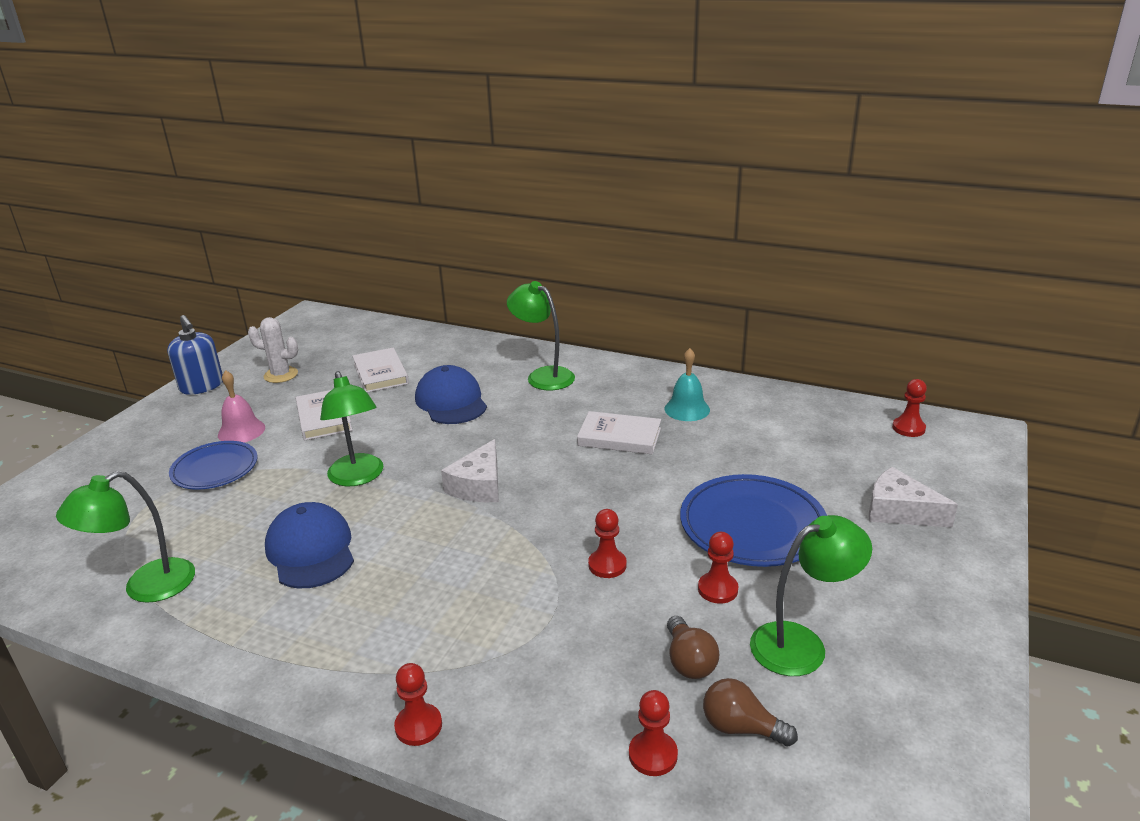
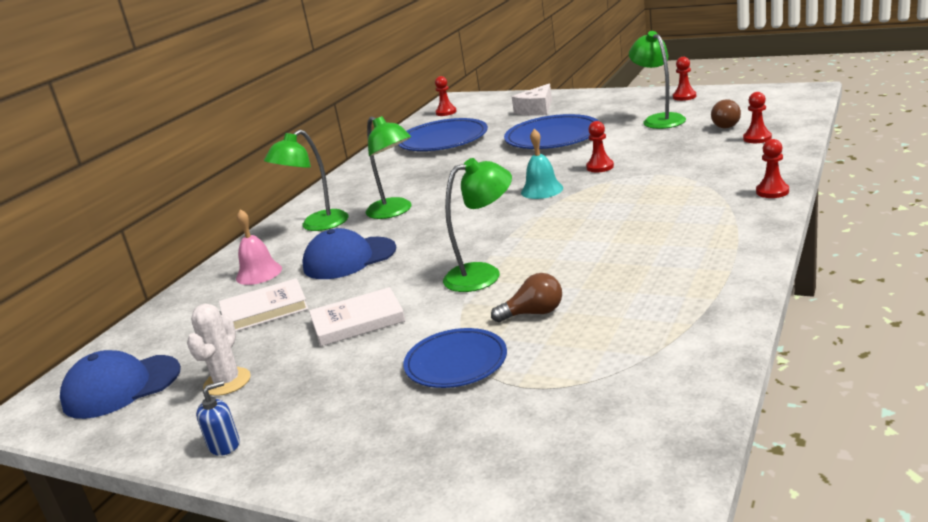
camera: 85 degrees left, 5 degrees down
(146, 587) = (673, 336): green lamp -> green lamp (395, 211)
(202, 386) = (224, 445): blue soap dispenser -> blue soap dispenser, size x0.57
(241, 431) = (371, 370): pink bell -> pink bell (259, 273)
(311, 550) = (600, 269): blue cap -> blue cap (121, 387)
(479, 485) = (501, 221): white cheese -> none
(619, 437) = (436, 183): white book -> none
(687, 409) = (400, 168): turquoise bell -> turquoise bell (542, 190)
(689, 661) = (683, 139): brown light bulb -> brown light bulb (533, 313)
(717, 589) = (618, 139): red pawn -> red pawn (684, 97)
(779, 432) = (443, 140): none -> blue plate

